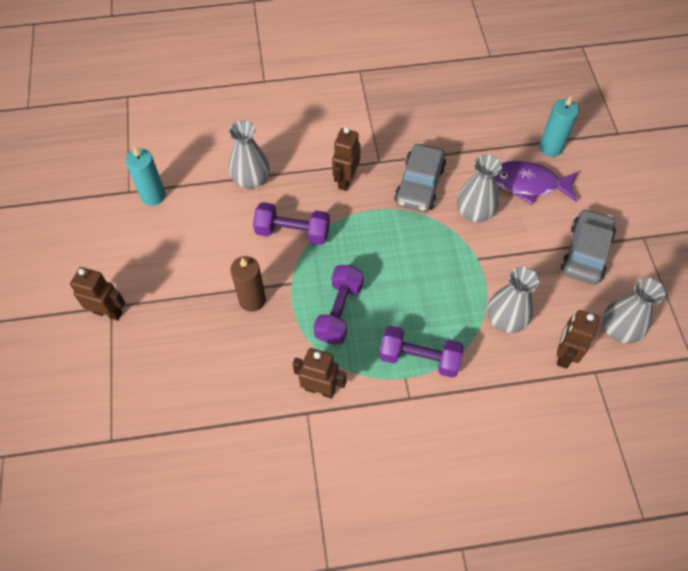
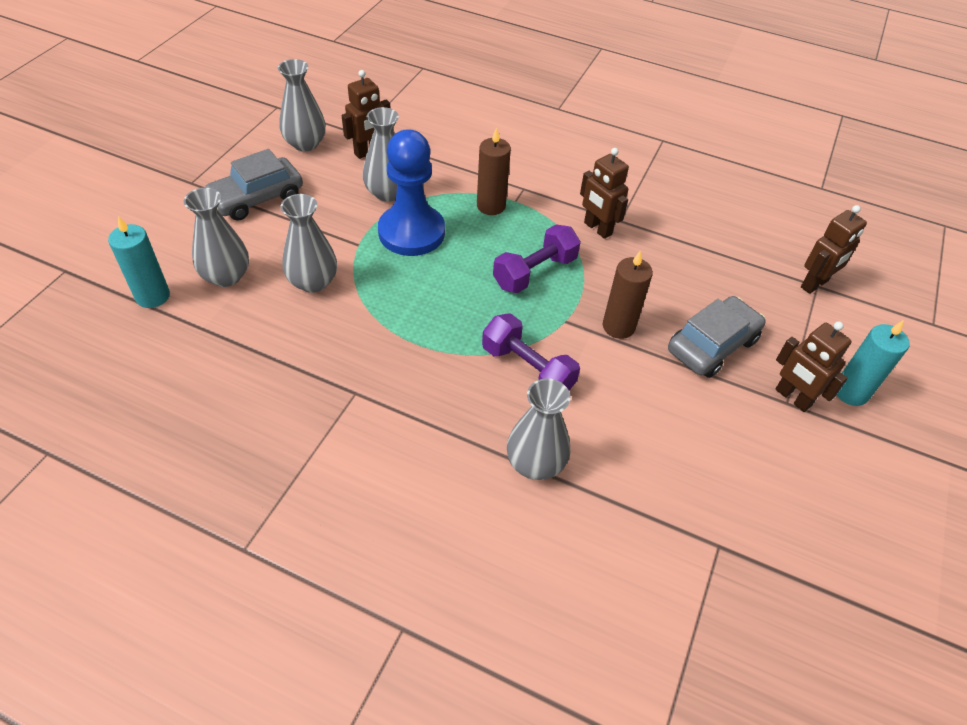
camera: 150 degrees left, 10 degrees down
(153, 196) = (685, 517): turquoise candle -> turquoise candle (850, 392)
(345, 180) = (416, 393): brown robot -> brown robot (814, 284)
(419, 185) = (338, 339): grey car -> grey car (712, 345)
(419, 358) = (491, 206): purple dumbbell -> brown candle
(453, 292) = (411, 232): none -> blue pawn
(528, 184) = (226, 276): purple fish -> grey vase

